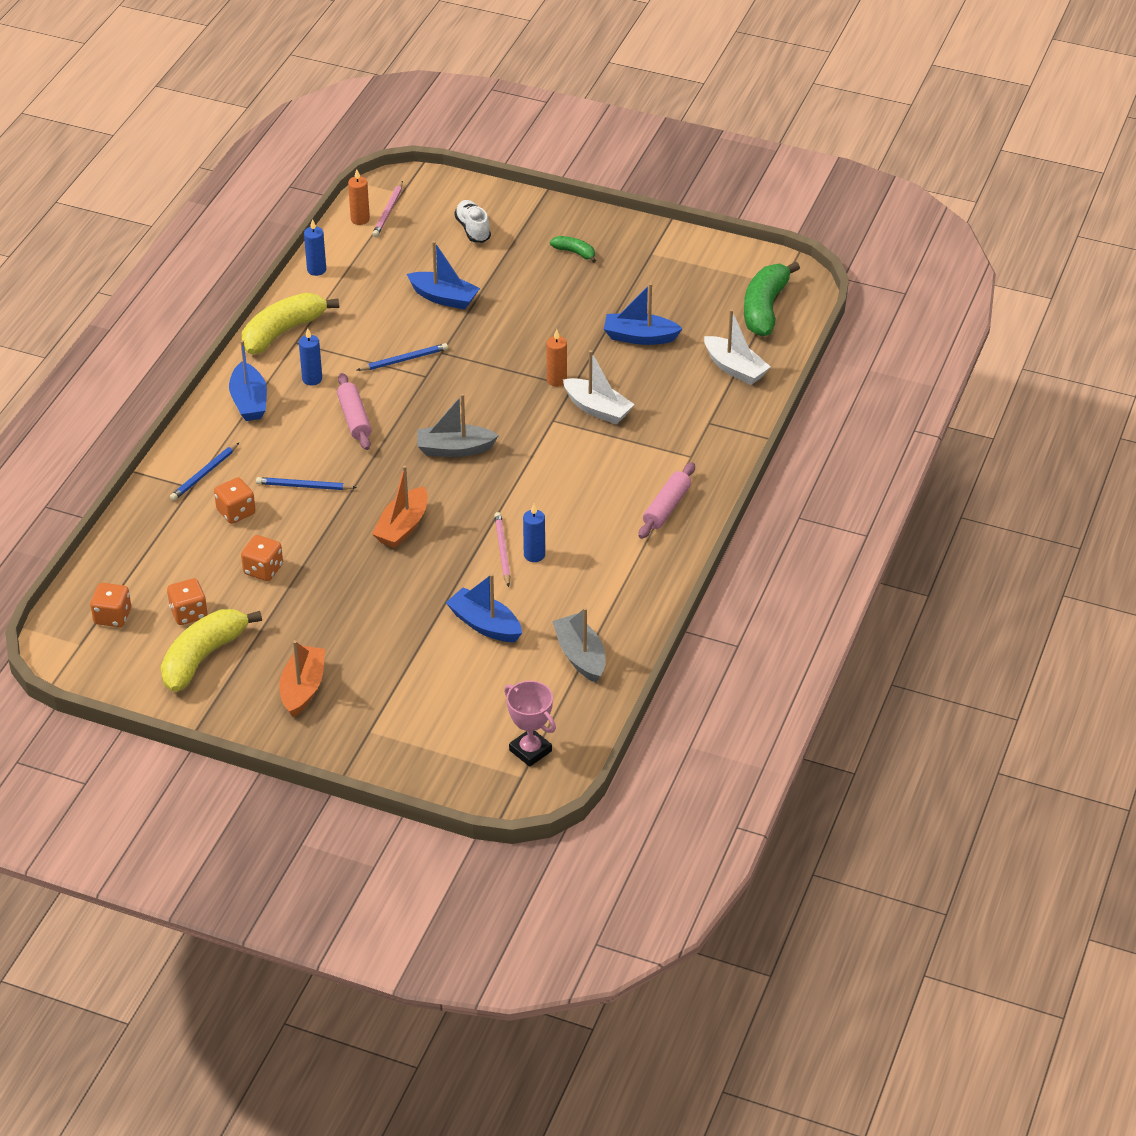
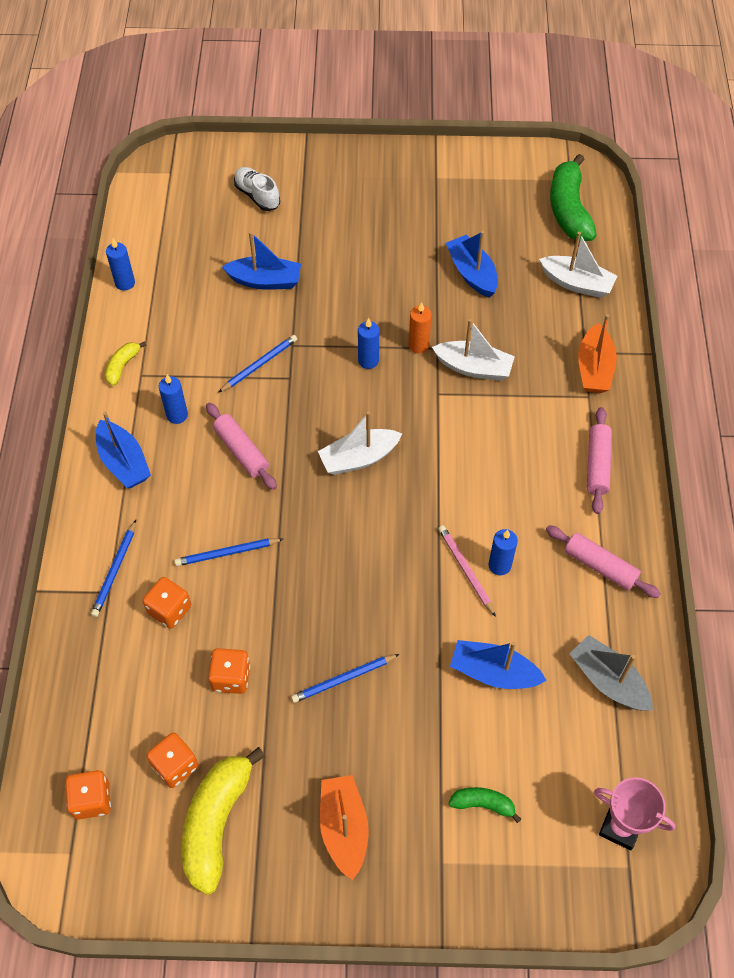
camera: 20 degrees left, 15 degrees up
(283, 332) = (122, 366): yellow banana -> yellow banana, size x0.49
(355, 595) = (343, 679): none -> blue pencil
(360, 219) = (143, 213): orange candle -> none
(388, 211) = (166, 197): pink pencil -> none
(402, 527) = (351, 573): orange boat -> orange boat (594, 368)
(454, 449) = (359, 458): grey boat -> white boat
(504, 380) = (368, 361): none -> blue candle
(575, 252) = (365, 195): green banana -> green banana (483, 804)
(623, 578) = (600, 566): none -> pink rolling pin
(639, 337) = (472, 273): blue boat -> blue boat turned 75 degrees clockwise

